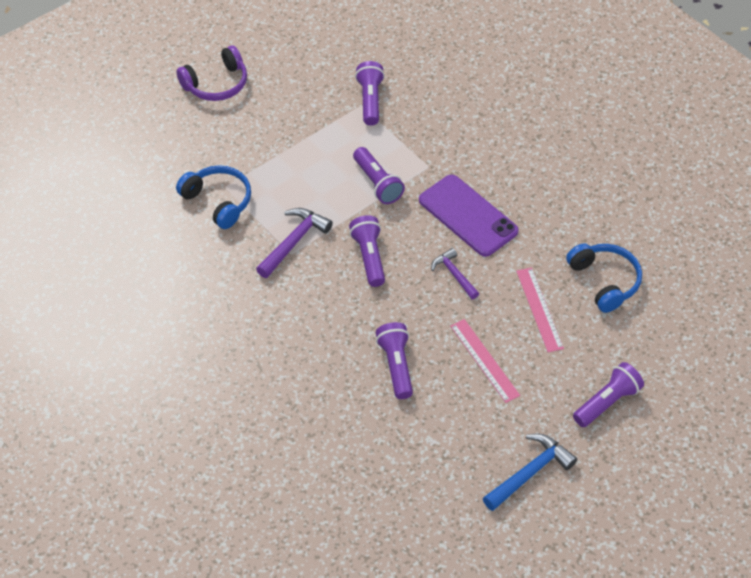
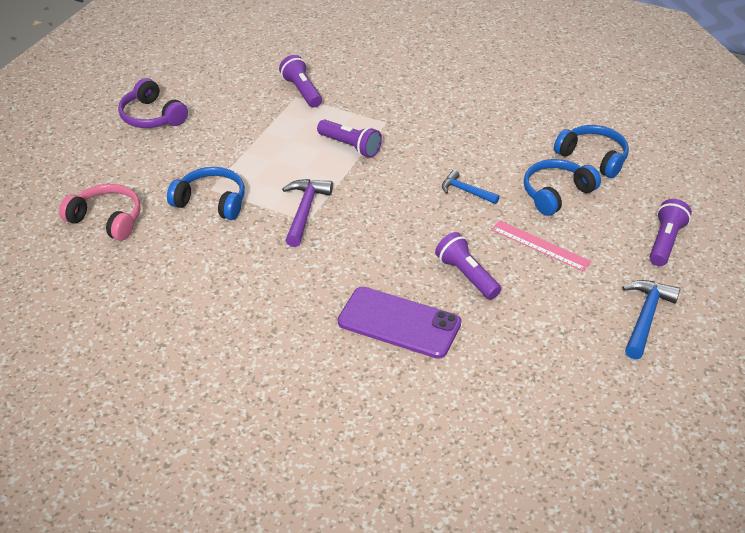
camera: 25 degrees left, 10 degrees down
(121, 188) = (107, 220): none -> pink headphones
(216, 84) = (152, 116): purple headphones -> purple headphones turned 105 degrees clockwise
(369, 257) = (382, 201): purple flashlight -> none
(454, 274) = (466, 191): purple hammer -> blue hammer
(468, 216) = (445, 146): purple phone -> purple phone (399, 323)
(539, 309) = (556, 193): pink ruler -> blue headphones

